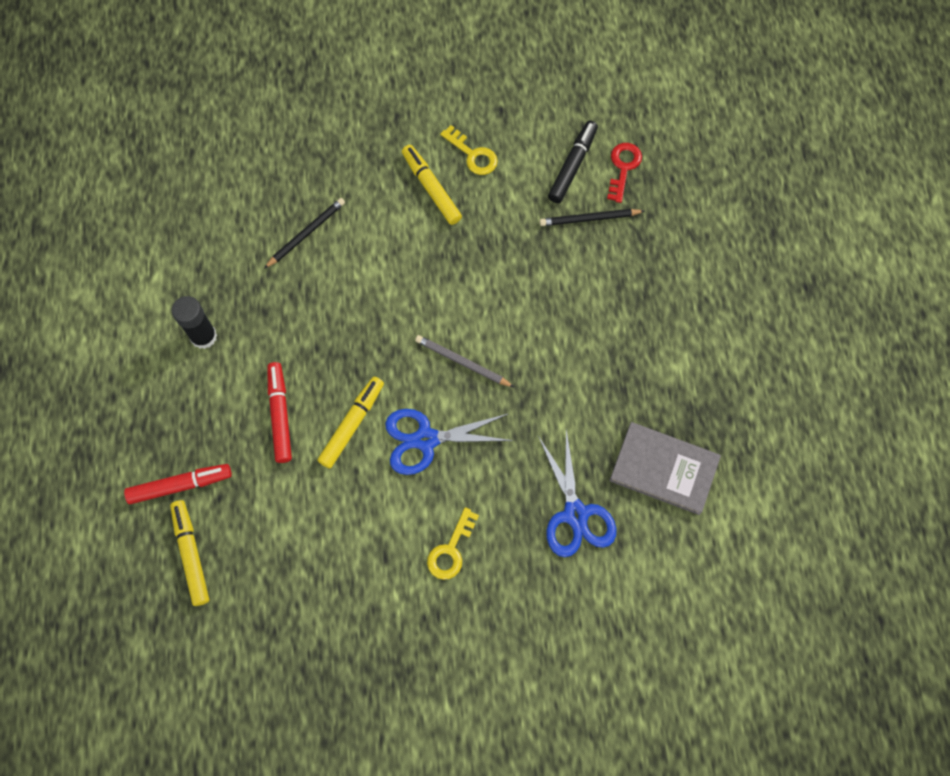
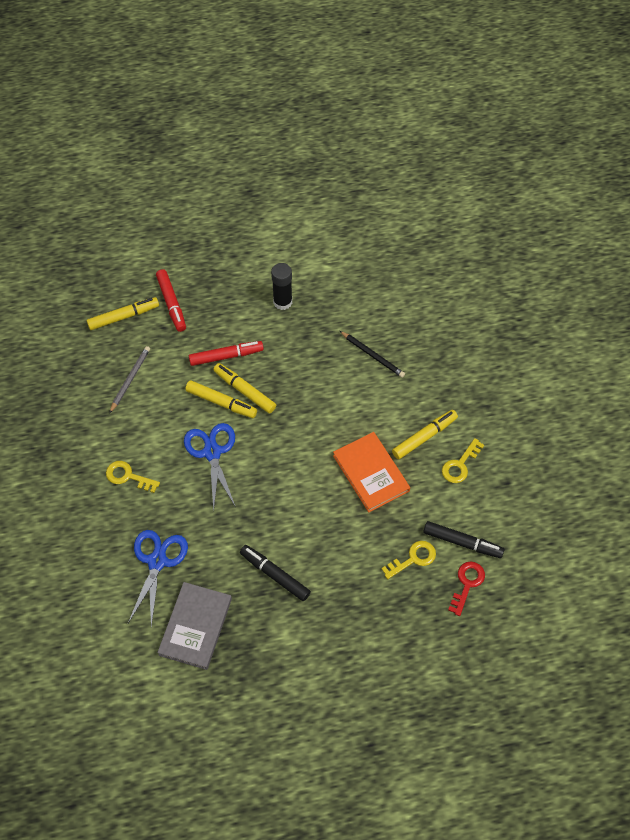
camera: 85 degrees right, 10 degrees down
(338, 393) = (244, 391): none -> yellow marker
(462, 362) = (276, 472): grey pencil -> grey pencil (130, 379)
(474, 252) = (371, 473): none -> orange book
(575, 514) = (157, 561): blue scissors -> blue scissors turned 120 degrees clockwise
(589, 219) = (413, 558): black pencil -> yellow key
(601, 373) = (275, 575): none -> black marker
(623, 167) = (467, 584): red key -> red key turned 75 degrees counterclockwise

